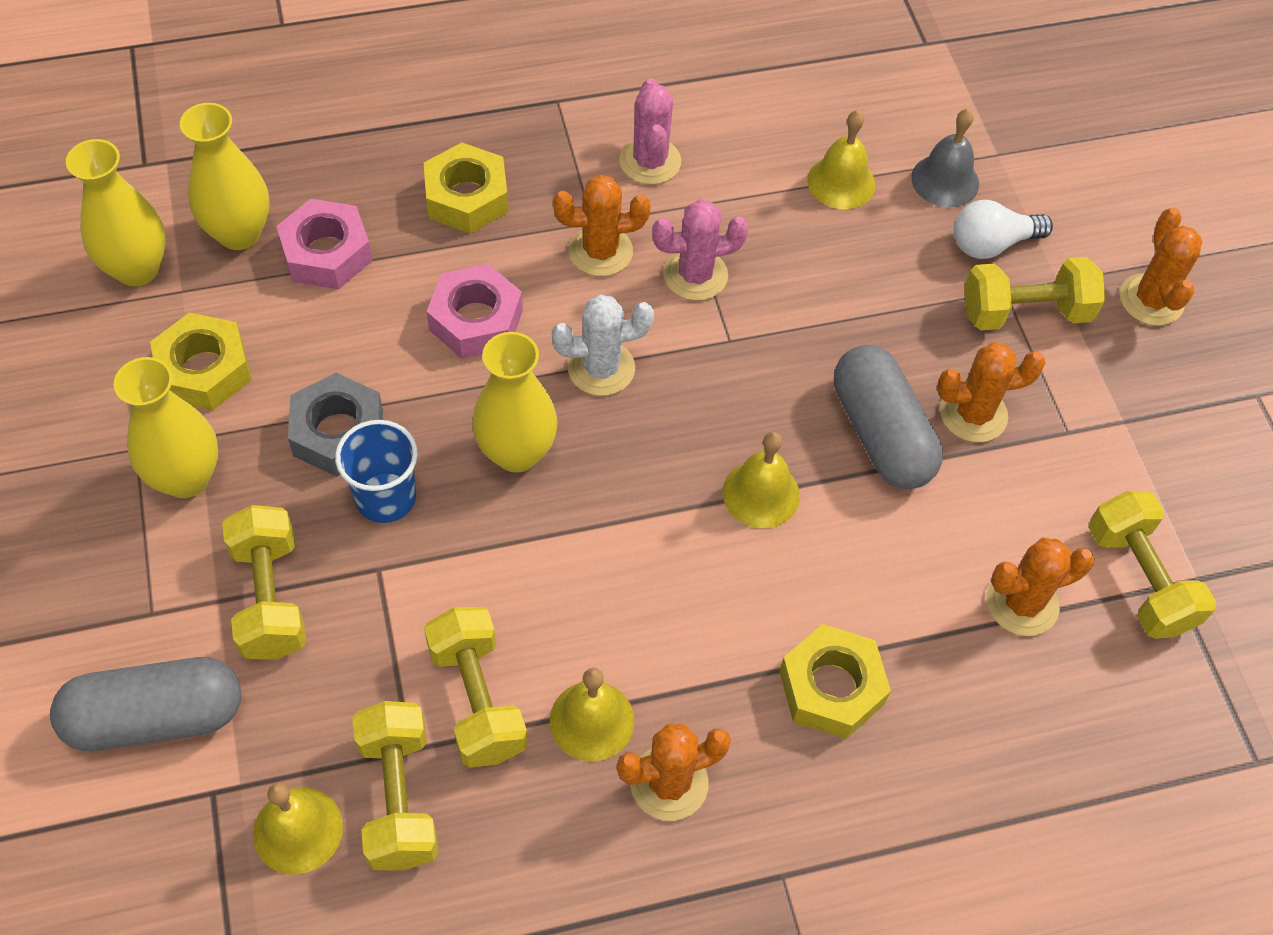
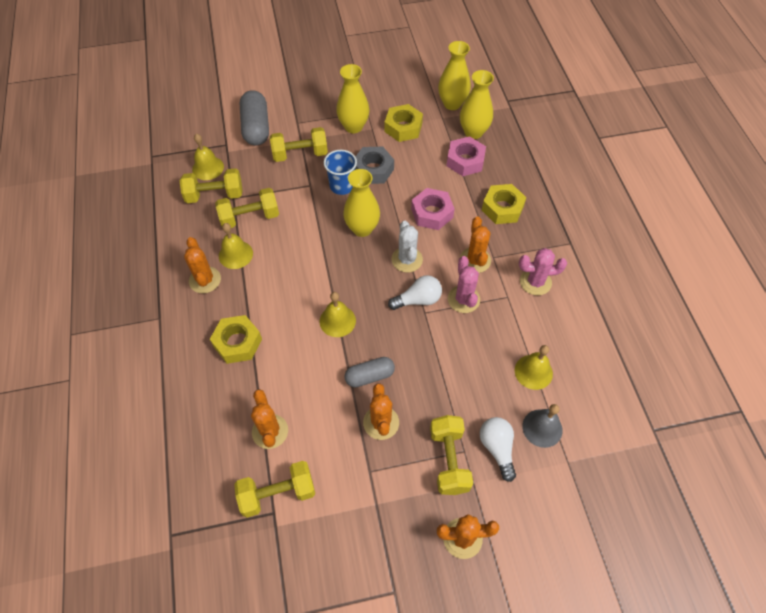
camera: 95 degrees right, 0 degrees up
(701, 350) = (418, 300): none -> white light bulb
(881, 433) = (369, 376): grey capsule -> grey capsule, size x0.63

